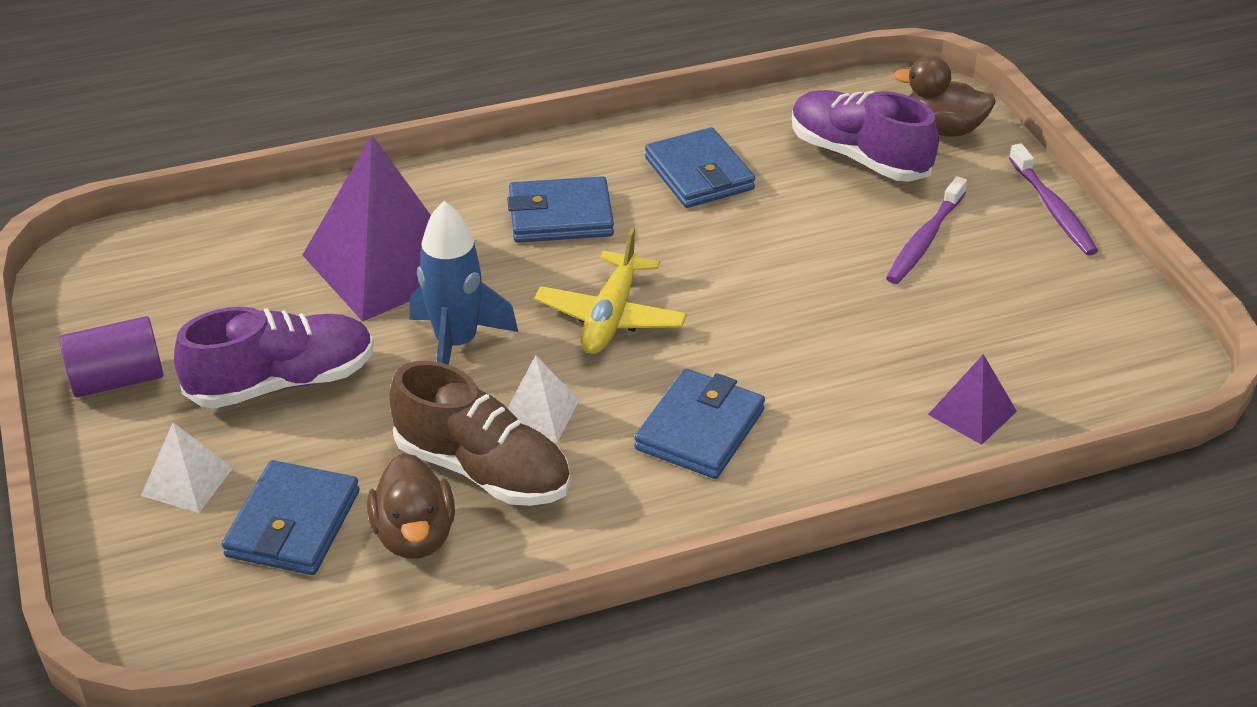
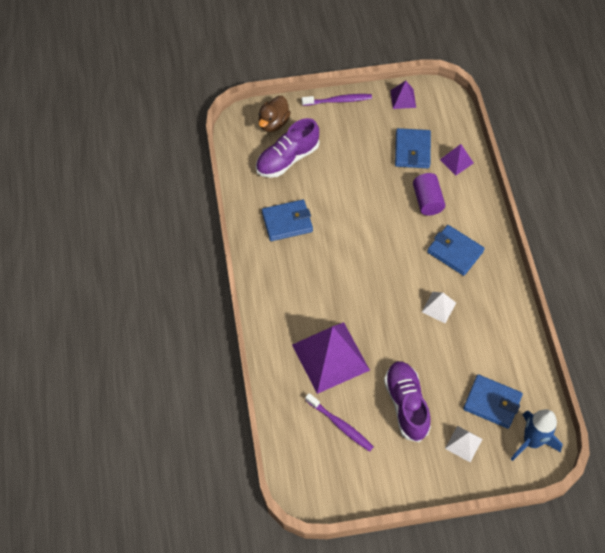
camera: 80 degrees left, 20 degrees up
(118, 380) = (395, 474): purple cylinder -> purple cylinder (427, 201)
(415, 536) = (502, 358): brown duck -> none
(456, 344) = (391, 333): blue rocket -> blue rocket (532, 441)
(483, 470) = (469, 331): brown shoe -> none
(560, 216) = (308, 282): blue wallet -> blue wallet (412, 150)
(611, 317) = (382, 272): yellow plane -> none
(924, 240) = (350, 150): purple toothbrush -> purple toothbrush (340, 425)
(1117, 306) = (403, 99): none -> purple pyramid

